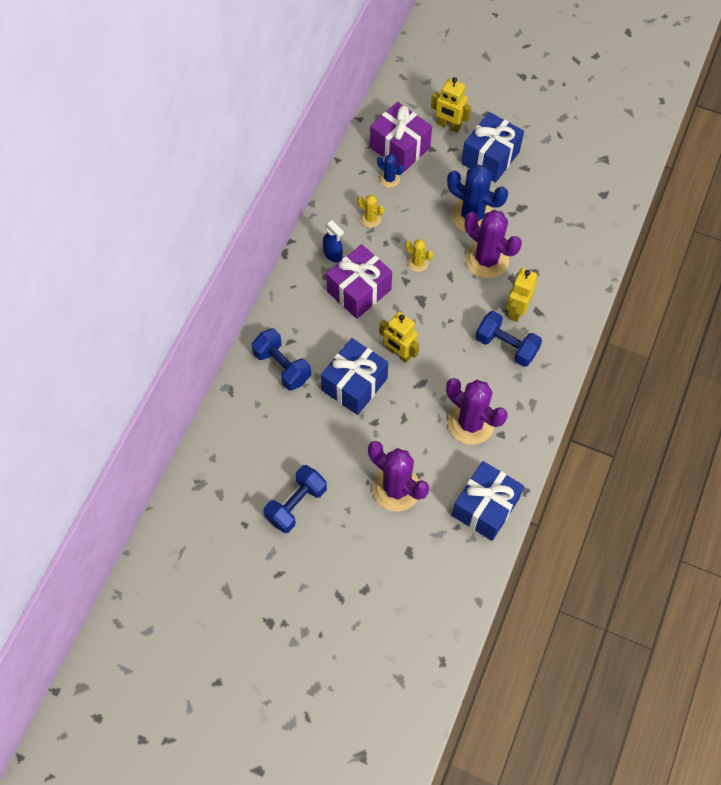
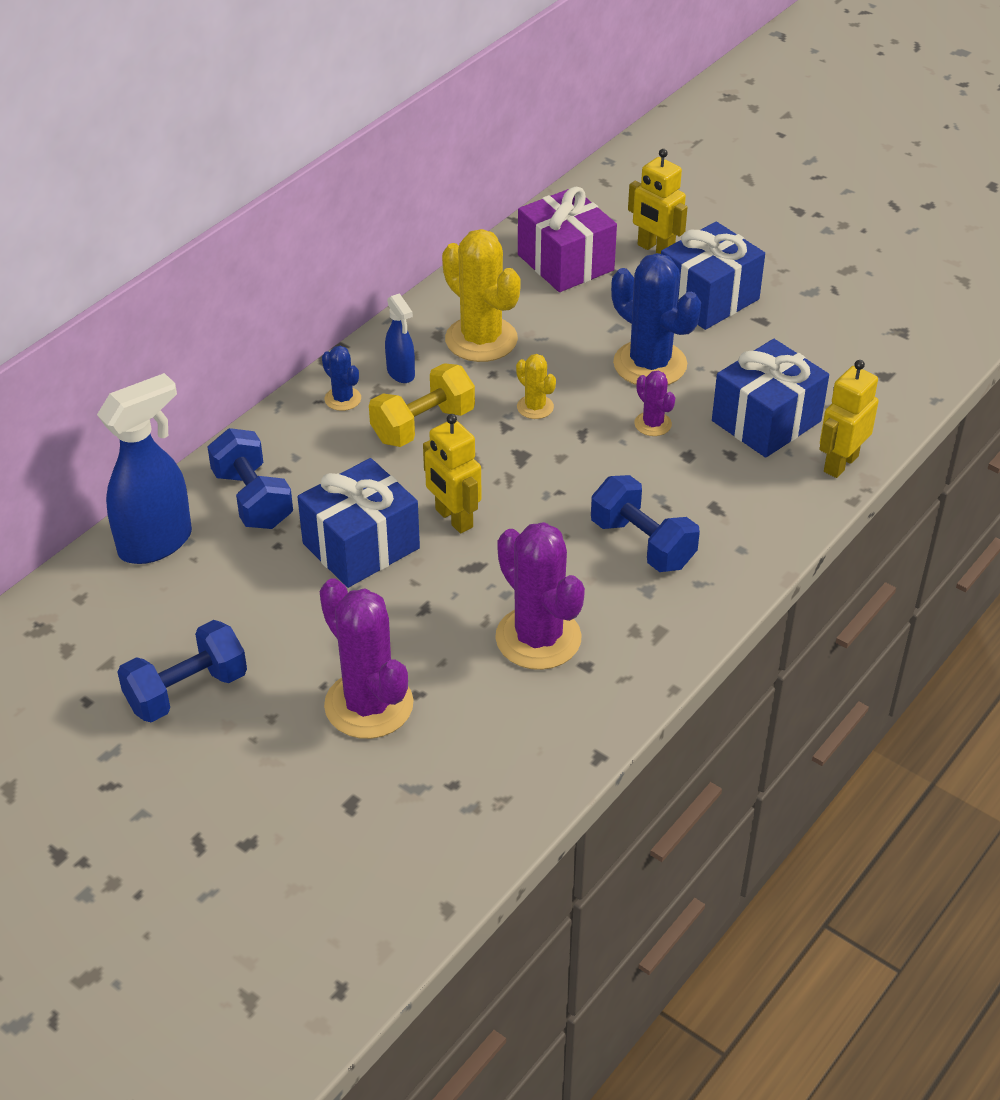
camera: 15 degrees right, 20 degrees down
(240, 410) = (157, 543): none -> blue spray bottle
(359, 291) = (423, 425): purple gift -> yellow dumbbell
(370, 219) = (481, 339): yellow cactus -> yellow cactus, size x2.04
(389, 179) = (532, 297): blue cactus -> blue cactus (343, 399)
(485, 507) = (516, 766): blue gift -> blue gift (766, 421)
(487, 260) = (653, 424): purple cactus -> purple cactus, size x0.49
(516, 310) = (678, 499): yellow robot -> yellow robot (840, 463)

